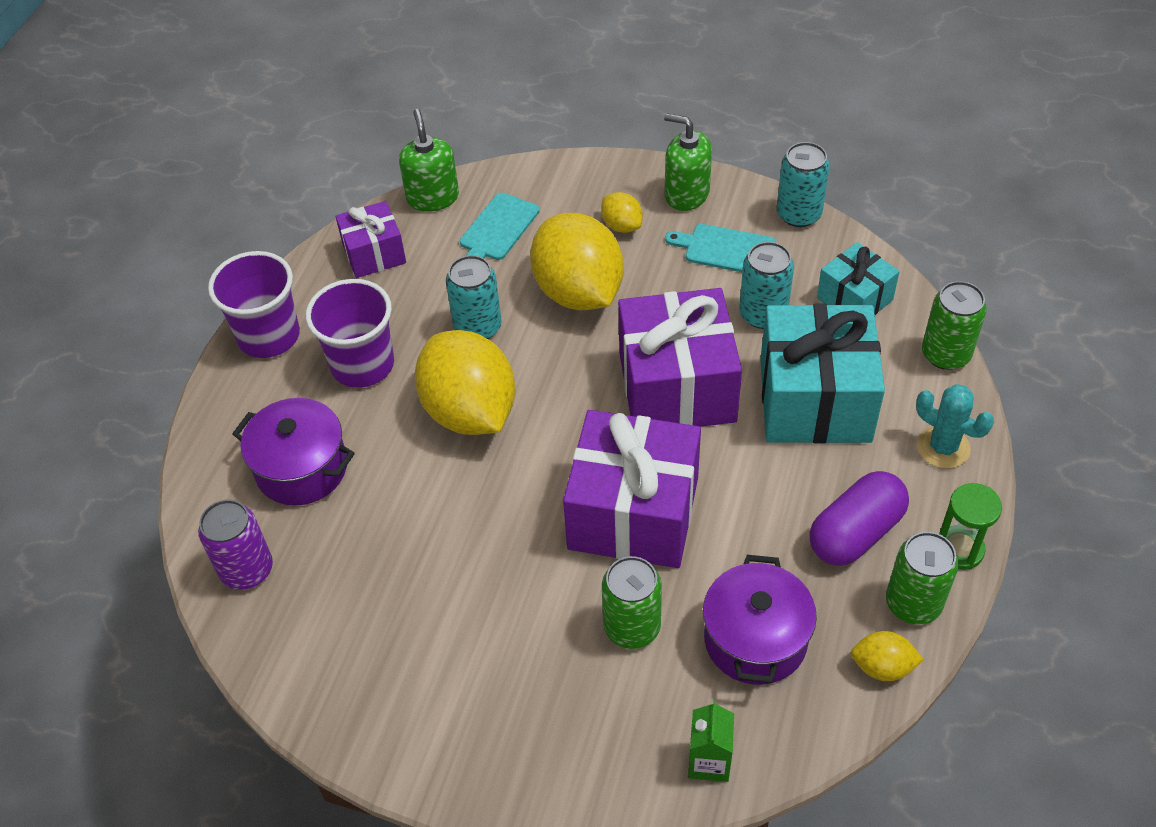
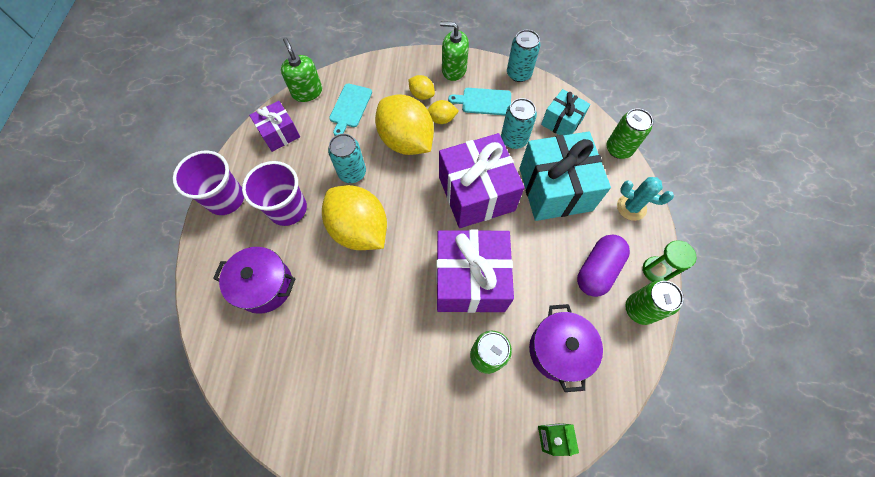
camera: 15 degrees left, 15 degrees up
(247, 570) = (244, 363): purple can -> none
(882, 667) = (633, 354): yellow lemon -> yellow lemon (441, 119)

